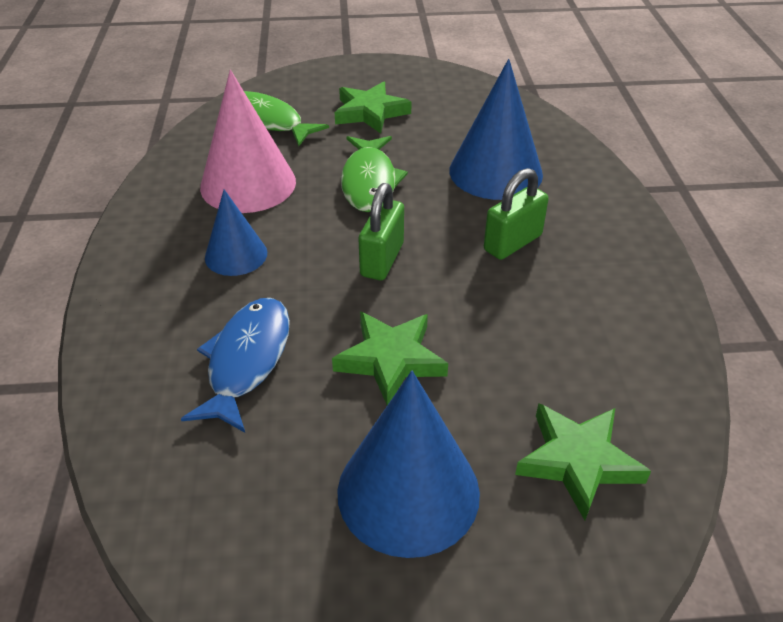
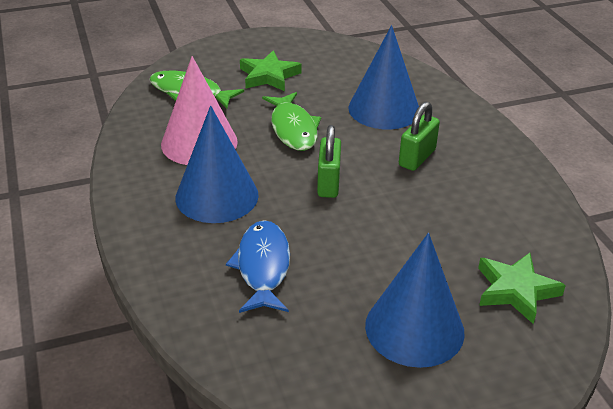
camera: 15 degrees left, 5 degrees down
(236, 255) = (217, 196): blue cone -> blue cone, size x1.71
(391, 360) = (366, 249): green star -> none

